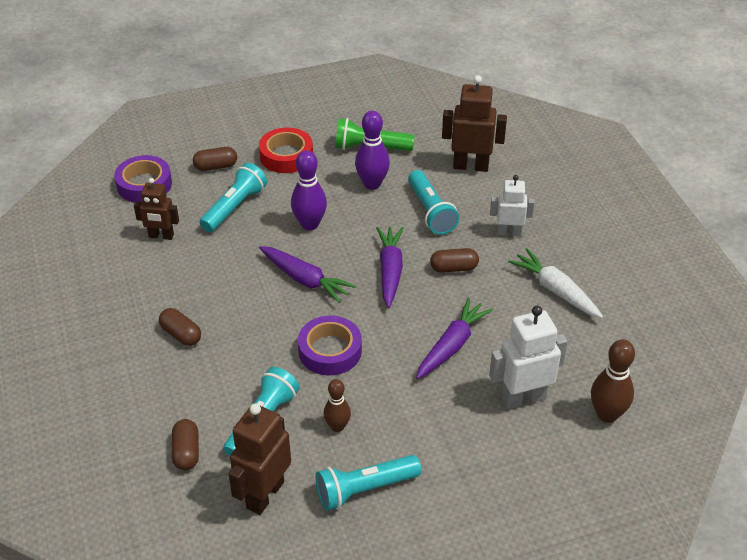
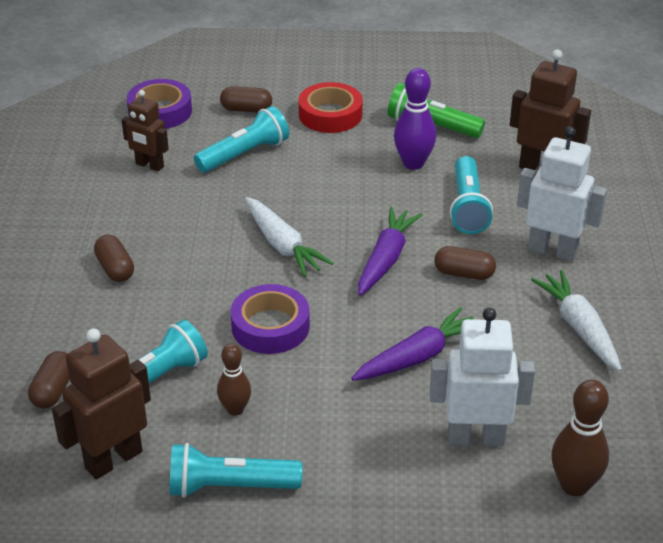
camera: 20 degrees right, 5 degrees down
(305, 280) = (282, 245): purple carrot -> white carrot
(309, 224) = (319, 189): purple bowling pin -> none
(509, 232) = (552, 250): white robot -> white robot, size x1.55

